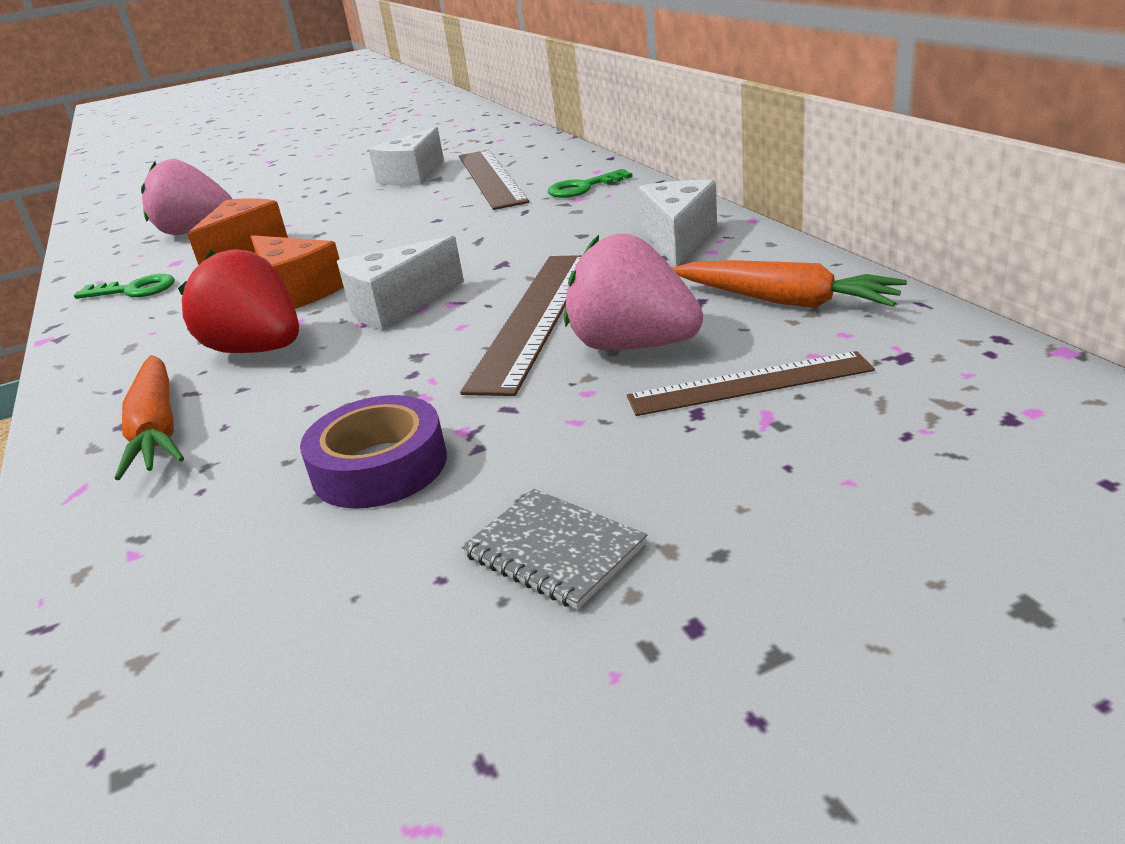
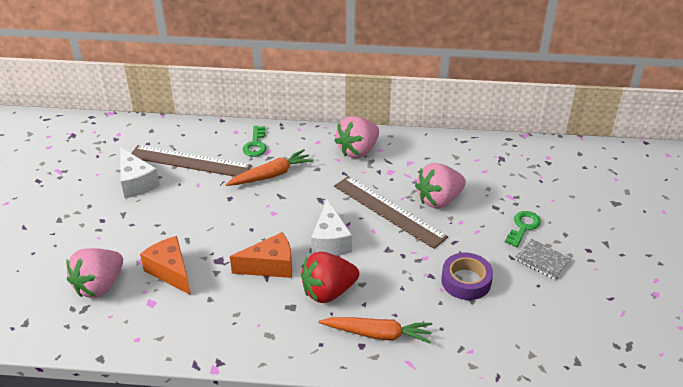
camera: 65 degrees left, 10 degrees up
(134, 290) = (179, 325): green key -> green key (523, 227)
(554, 550) = (542, 260): grey notebook -> grey notebook turned 60 degrees clockwise
(678, 239) = (358, 151): white cheese -> pink strawberry
(749, 384) = (489, 190): brown ruler -> none
(784, 301) = (442, 157): orange carrot -> orange carrot (271, 175)

